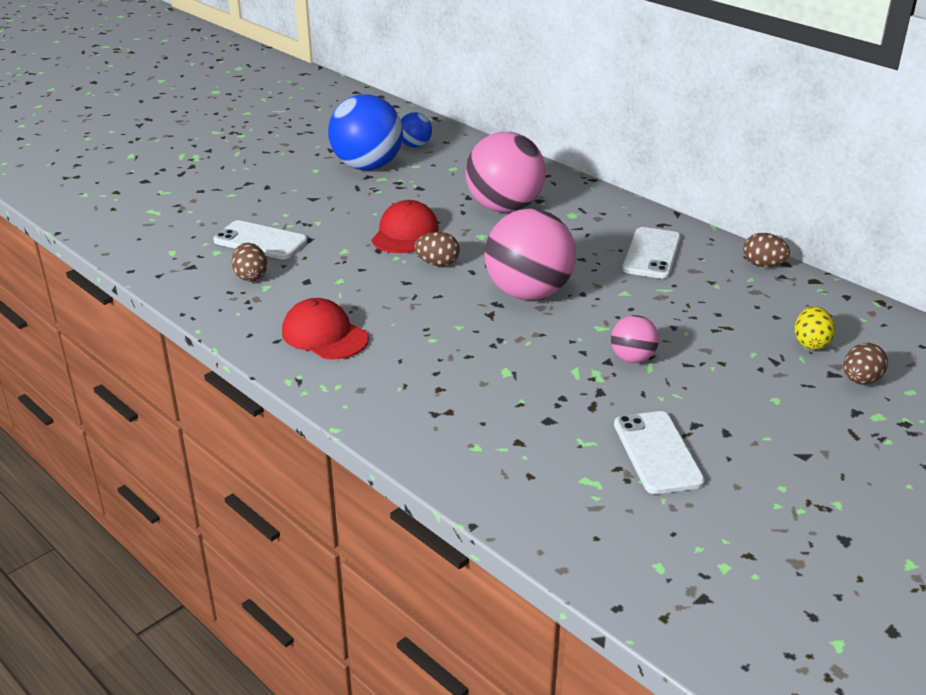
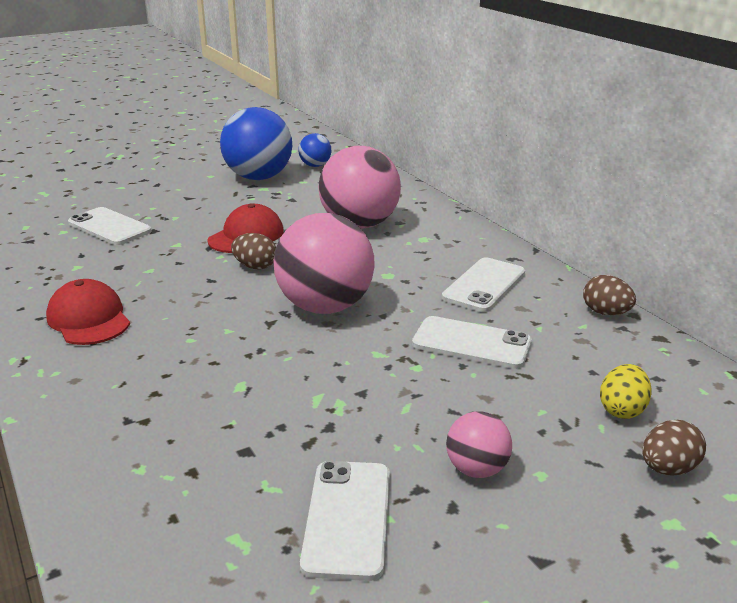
camera: 15 degrees right, 5 degrees down
(251, 276) = (72, 256): brown egg -> none
(632, 358) = (392, 393): pink ball -> pink ball (476, 469)
(670, 307) = (471, 343): none -> white phone

